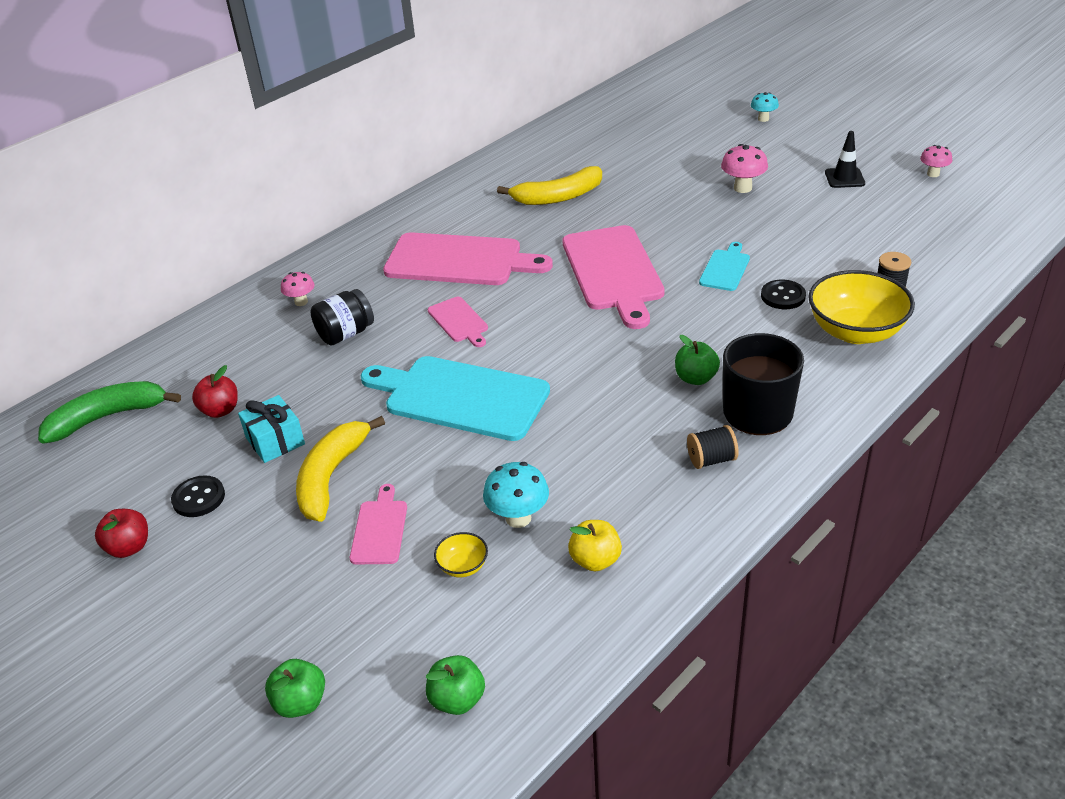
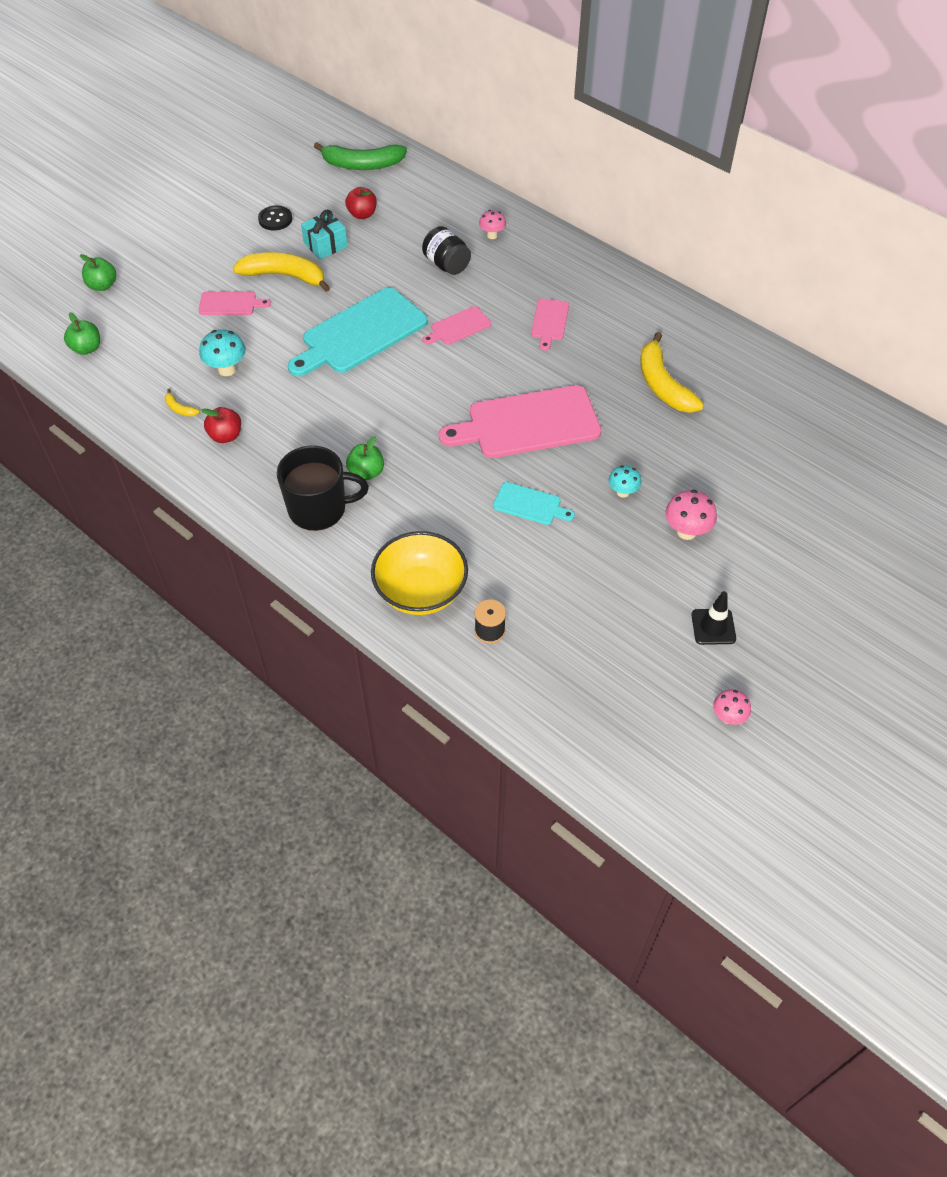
camera: 85 degrees right, 15 degrees up
(107, 417) = (362, 165): green banana -> green banana turned 120 degrees clockwise
(129, 547) = (237, 198): red apple -> red apple (225, 436)
(459, 260) = (549, 322): pink cutting board -> pink cutting board, size x0.48
(460, 397) = (360, 333): turquoise cutting board -> turquoise cutting board turned 150 degrees counterclockwise
(463, 566) = (189, 345): yellow bowl -> none
(595, 560) = (179, 408): yellow apple -> yellow banana
(711, 459) = (267, 476): black spool -> none
(763, 119) = (857, 566): turquoise mushroom -> turquoise mushroom (623, 492)
(783, 296) = (481, 544): black button -> none

